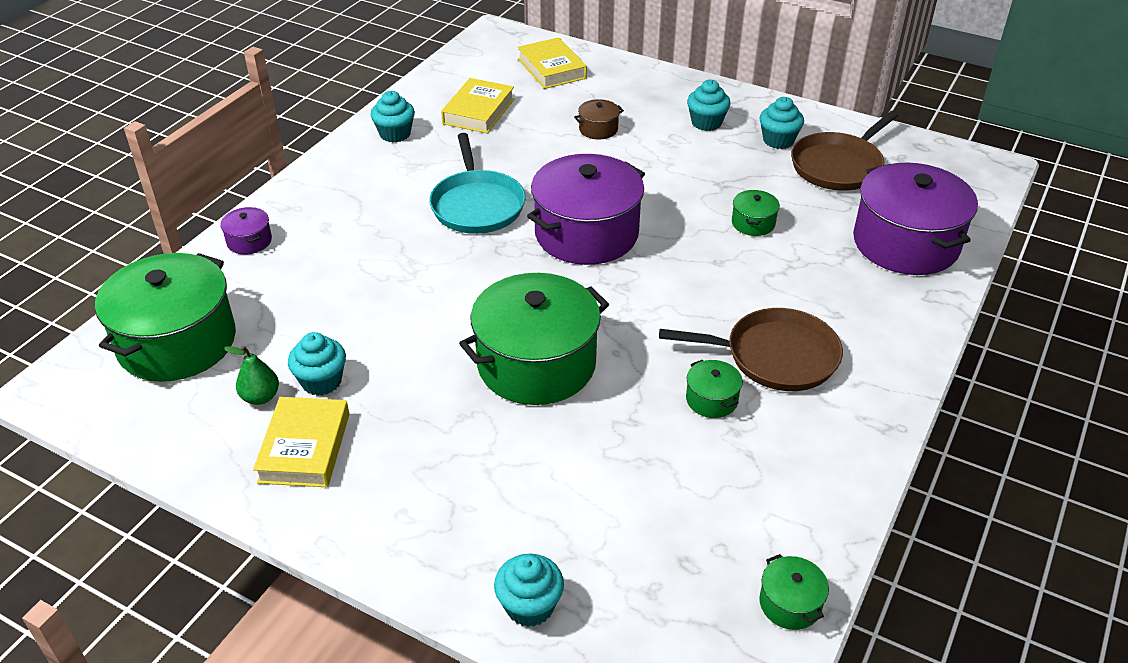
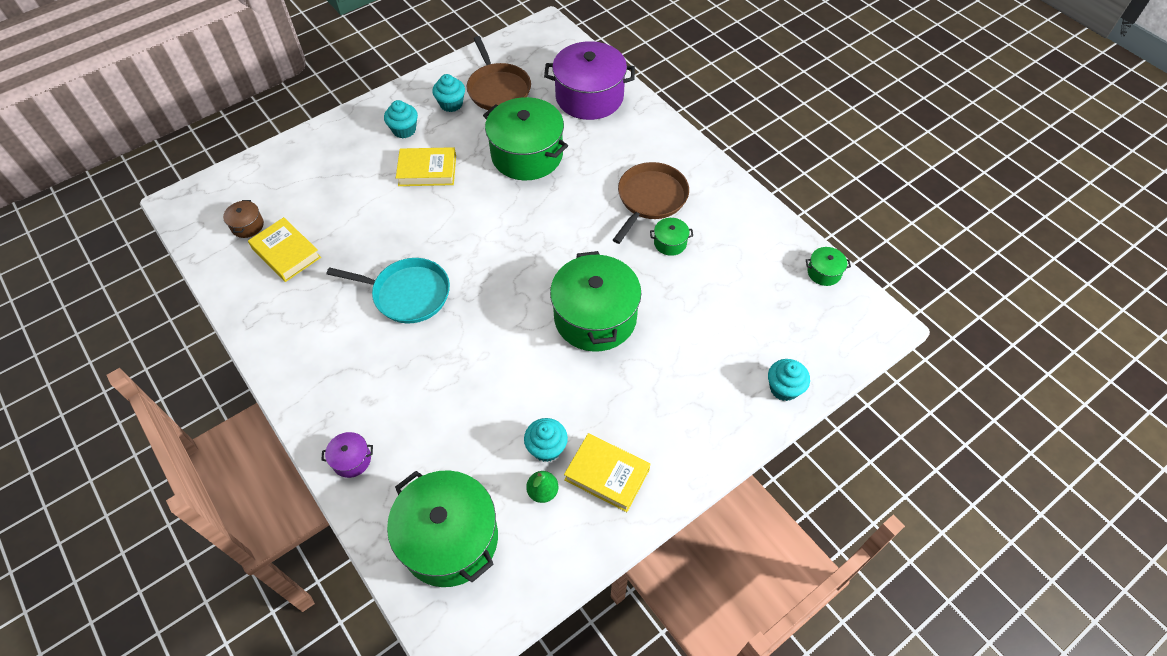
camera: 65 degrees left, 15 degrees up
(395, 134) = (275, 318): turquoise cupcake -> none
(551, 69) = (264, 187): yellow book -> yellow book (427, 171)
(586, 233) = (482, 243): purple pot -> none
(598, 129) = (367, 190): brown pot -> brown pot (247, 225)
(753, 223) = (527, 155): green pot -> green pot, size x2.36

